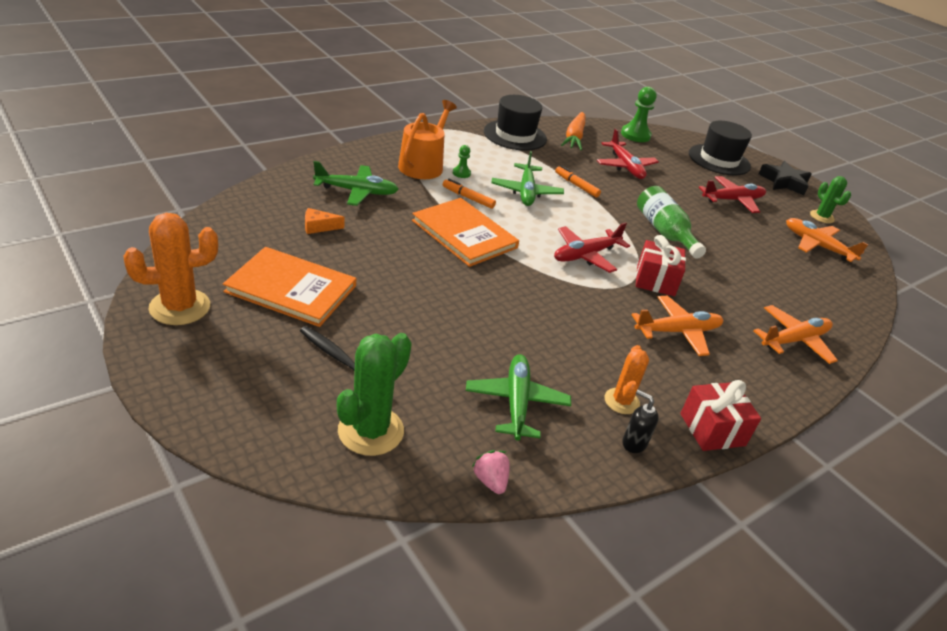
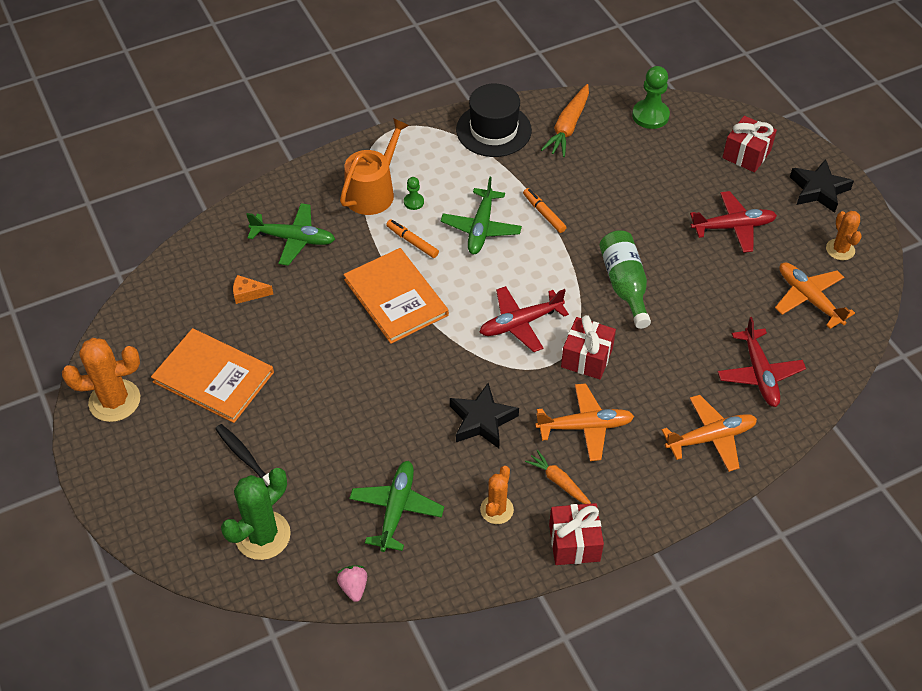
camera: 15 degrees right, 15 degrees up
(578, 326) = (482, 420): none -> black star
(625, 166) = (616, 176): red plane -> red plane (759, 374)
(634, 443) = (492, 555): black soap dispenser -> none
(673, 376) = (559, 482): none -> orange carrot
(719, 160) = (746, 154): black hat -> red gift
(822, 217) = (840, 249): green cactus -> orange cactus

